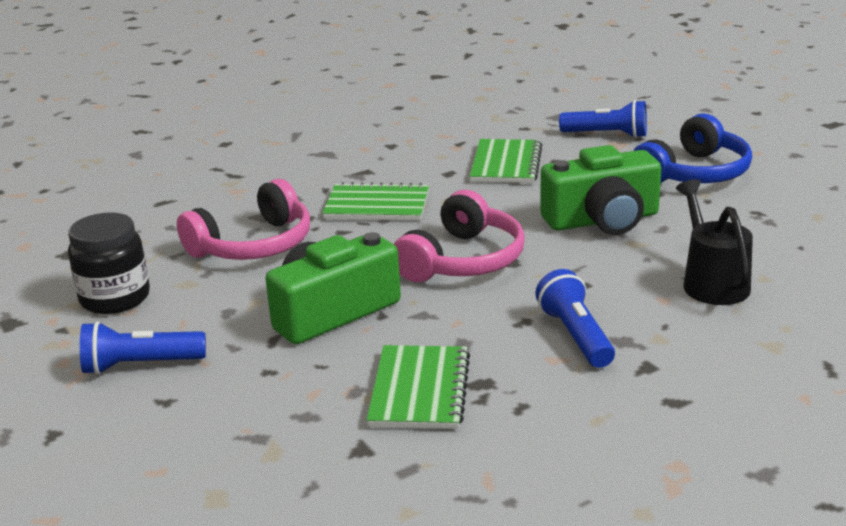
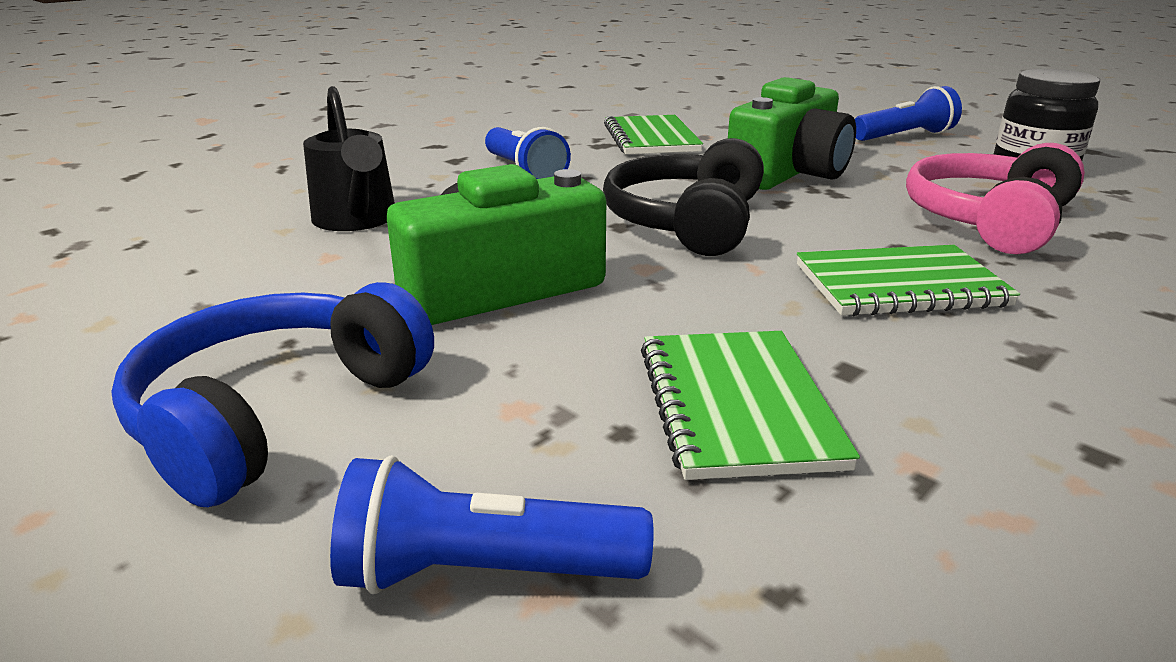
camera: 165 degrees right, 0 degrees up
(463, 260) = (686, 222): pink headphones -> black headphones

